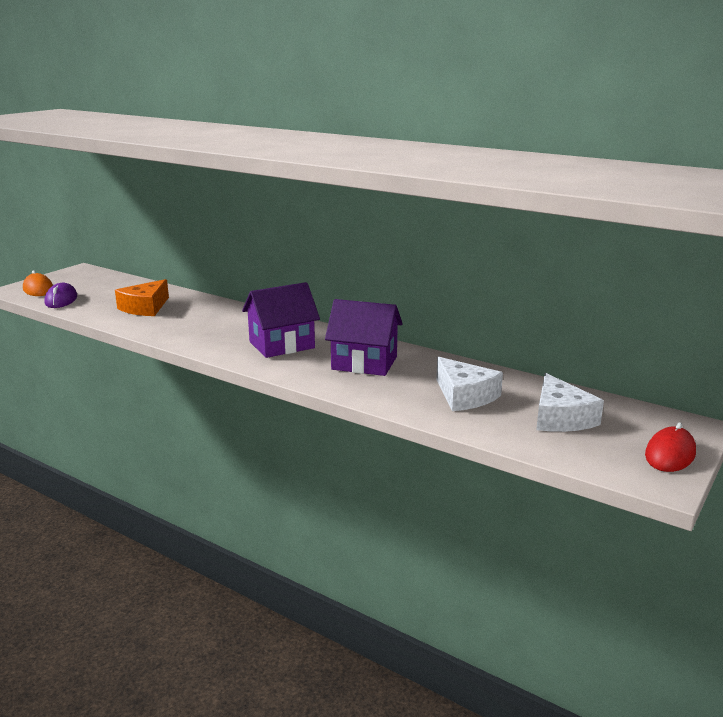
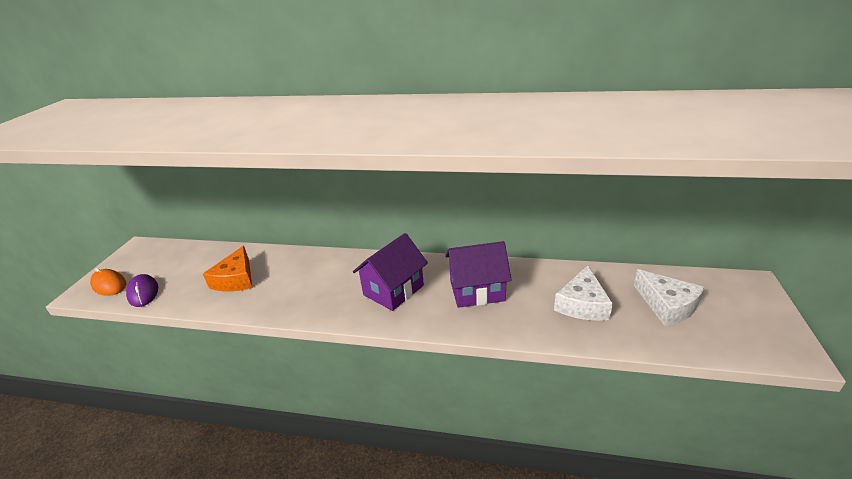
camera: 20 degrees left, 10 degrees up
(464, 396) = (582, 304): white cheese -> white cheese turned 75 degrees clockwise
(670, 454) = (769, 319): red mouse -> none

